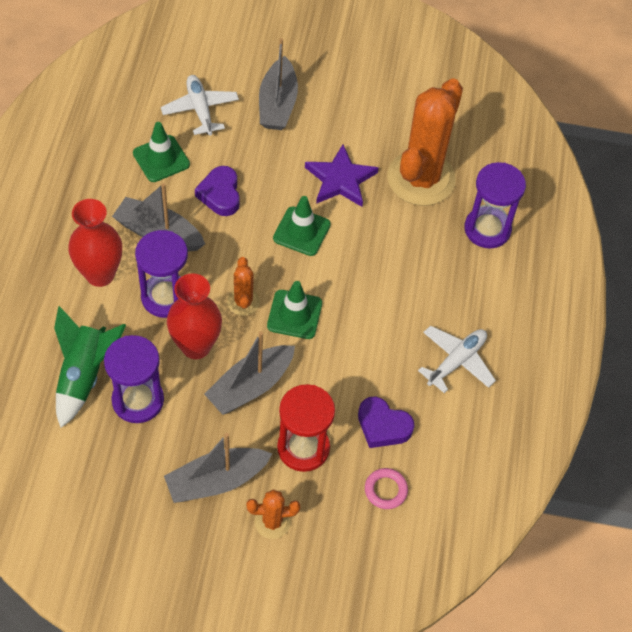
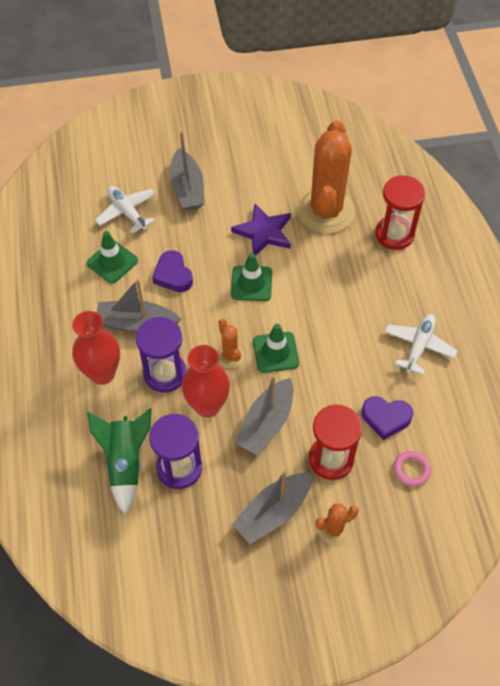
camera: 15 degrees left, 0 degrees up
(487, 229) = (394, 234): purple hourglass -> red hourglass

